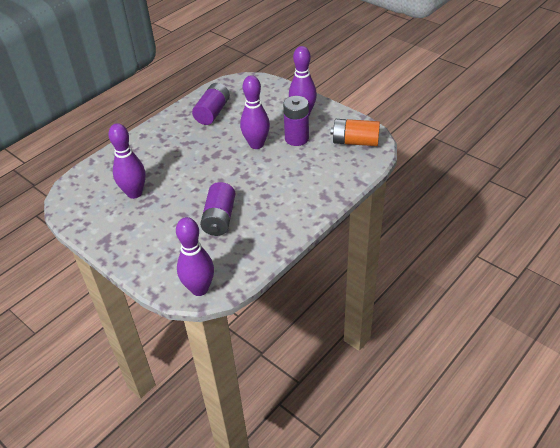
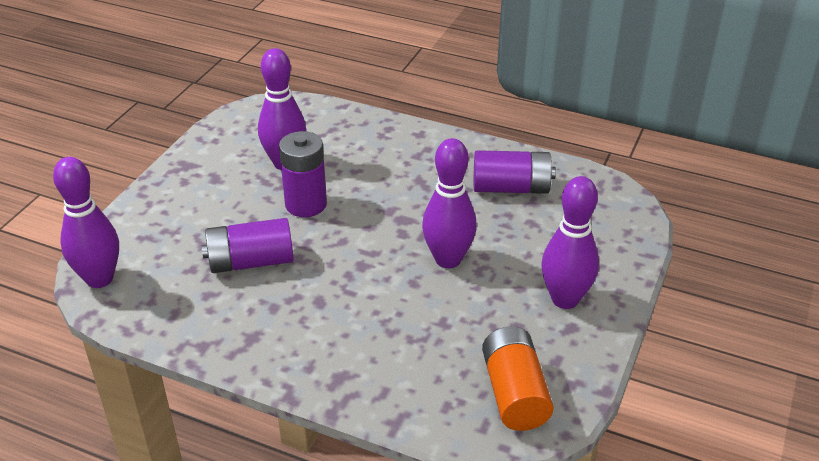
camera: 70 degrees right, 5 degrees down
(296, 138) = (487, 307): purple battery -> purple battery (306, 204)

